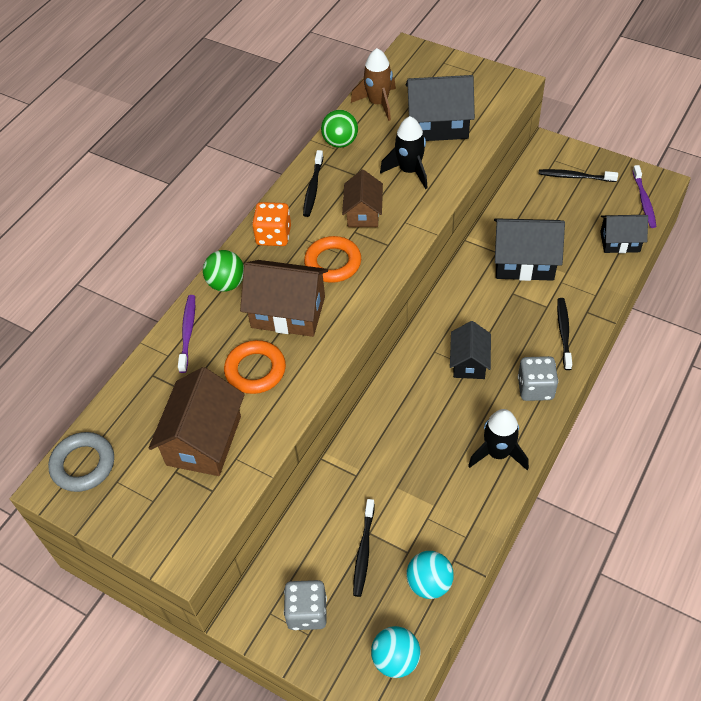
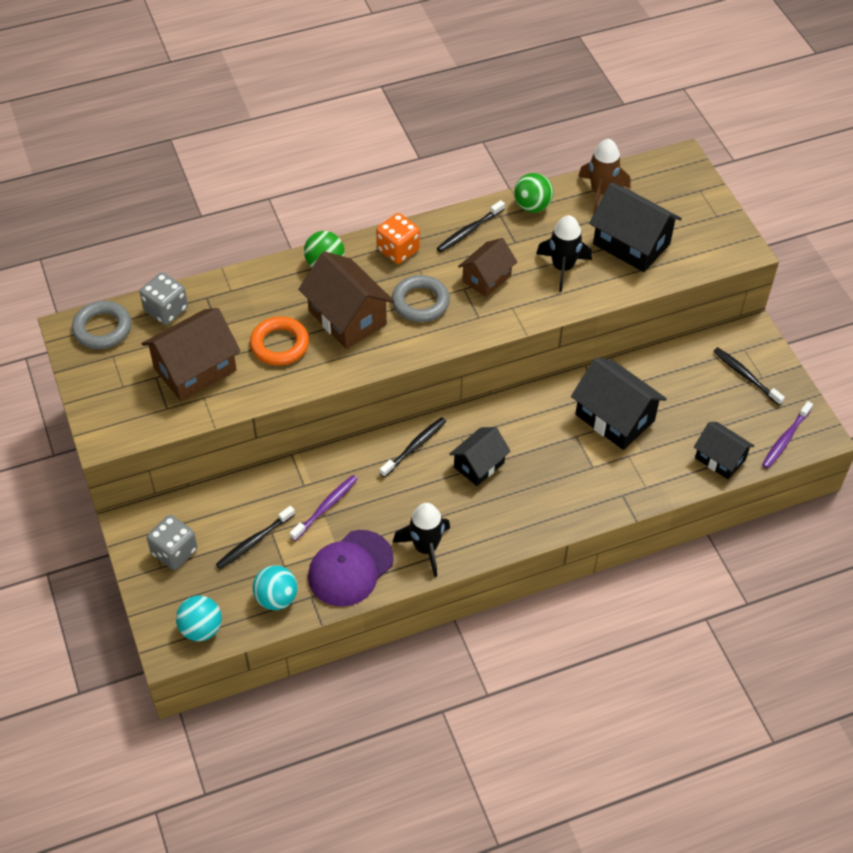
camera: 35 degrees right, 0 degrees up
(188, 332) = (261, 283): purple toothbrush -> purple toothbrush (325, 507)
(333, 263) = (420, 302): orange ring -> grey ring
(460, 513) = (350, 568): none -> purple cap
(535, 388) = (510, 522): grey dice -> grey dice (166, 310)
(563, 332) = (583, 497): black toothbrush -> black toothbrush (414, 447)

